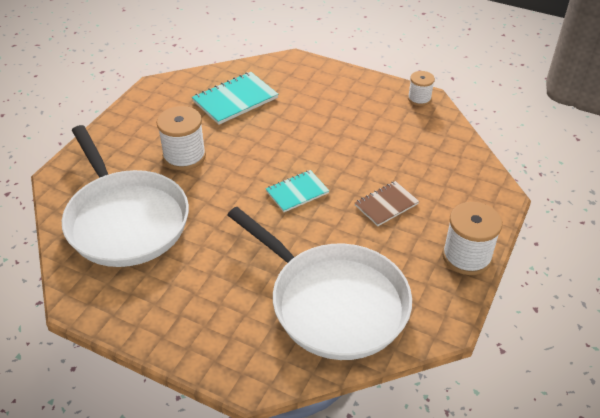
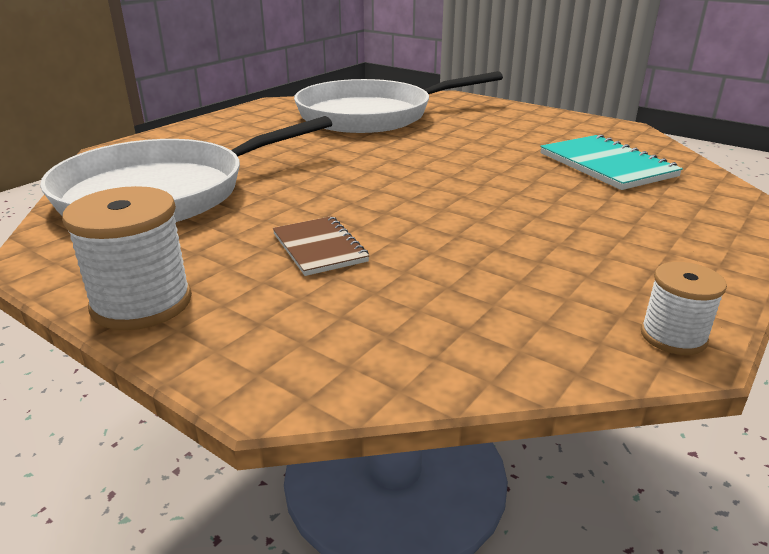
camera: 100 degrees right, 15 degrees down
(184, 156) = (473, 137): white spool -> none
(297, 192) = (380, 189): turquoise notebook -> none

